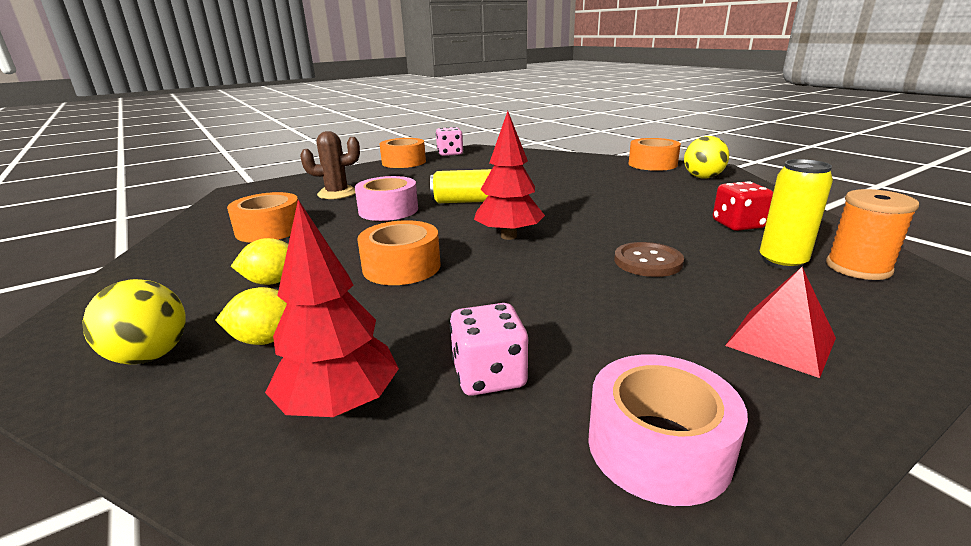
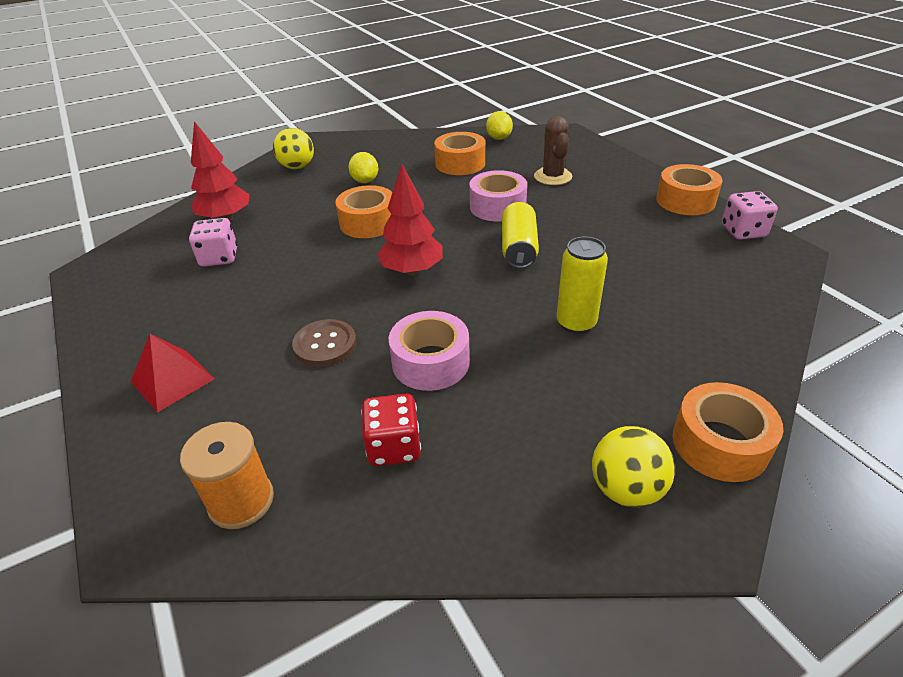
camera: 95 degrees right, 15 degrees up
(266, 340) = (295, 192): yellow lemon -> yellow lemon (499, 138)
(658, 446) = (134, 303): pink tape -> pink tape (430, 362)
(782, 262) = (282, 441): yellow can -> yellow can (576, 323)

